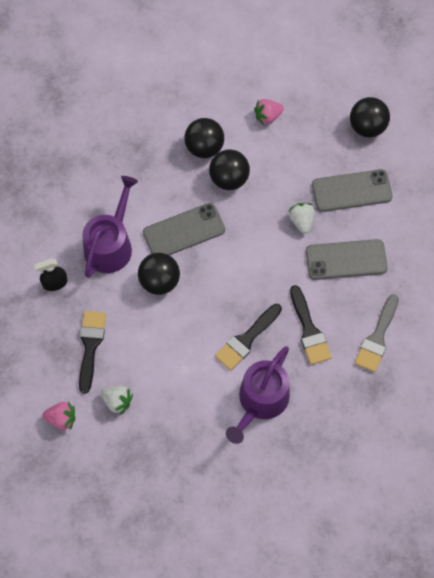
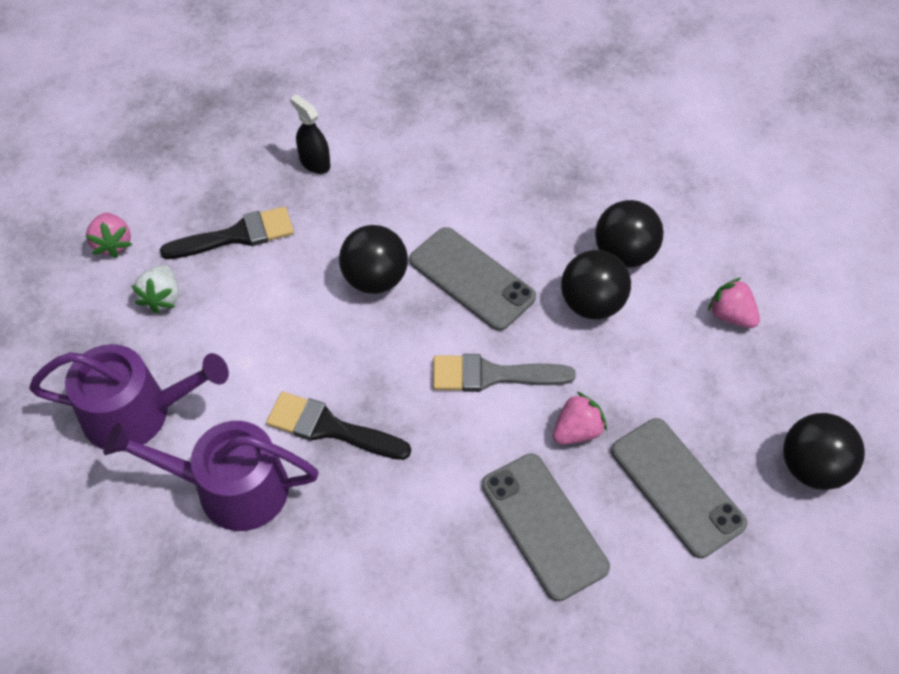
camera: 65 degrees right, 10 degrees down
(110, 244) = (404, 201): purple watering can -> purple watering can (137, 413)
(301, 221) = (576, 431): white strawberry -> pink strawberry
(309, 330) = (386, 515): black brush -> none
(377, 338) = (421, 633): grey brush -> grey brush (492, 375)

